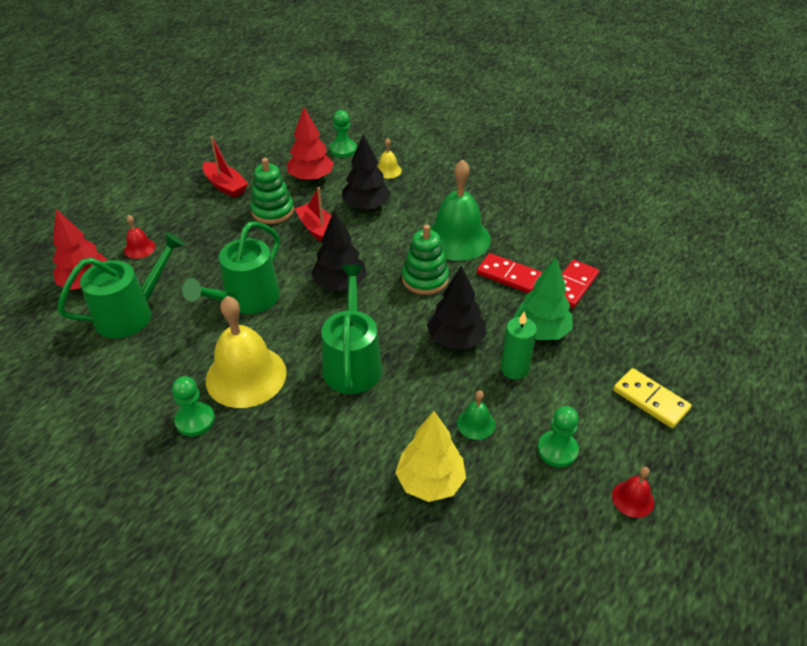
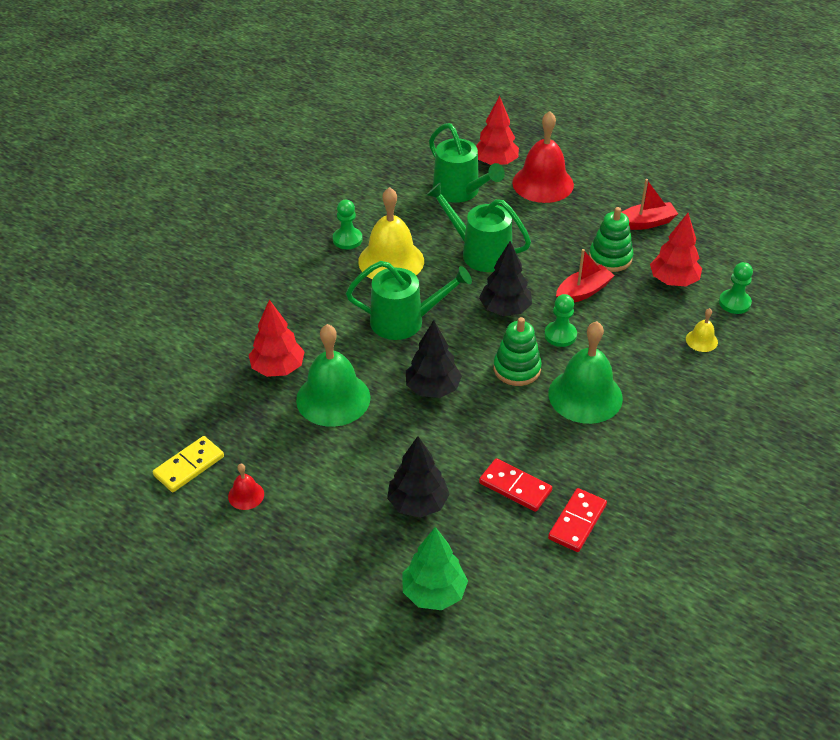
camera: 90 degrees right, 0 degrees up
(139, 248) = (543, 183): red bell -> red bell, size x2.22
(225, 186) = (645, 223): red boat -> red boat turned 150 degrees counterclockwise
(366, 206) = (630, 324): black tree -> black tree (417, 503)
(430, 482) = (278, 368): yellow tree -> red tree
(476, 423) = (333, 398): green bell -> green bell, size x2.22
(509, 275) = (527, 434): red domino -> red domino (577, 522)
(514, 369) = (395, 429): green candle -> none
(541, 331) = (445, 453): green tree -> green tree (434, 593)
(557, 450) = (300, 450): green pawn -> green pawn (560, 335)
(650, 400) = (353, 528): yellow domino -> yellow domino (189, 466)

